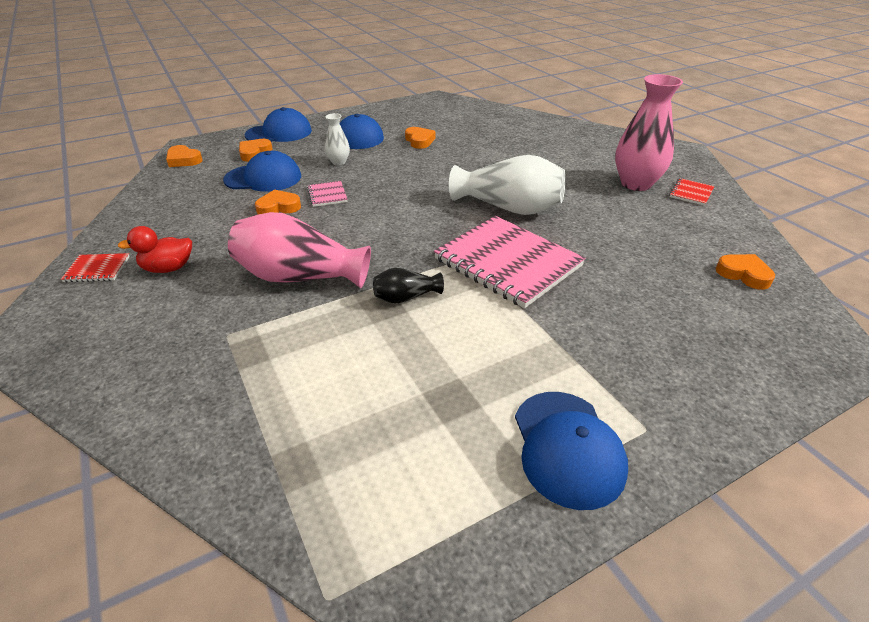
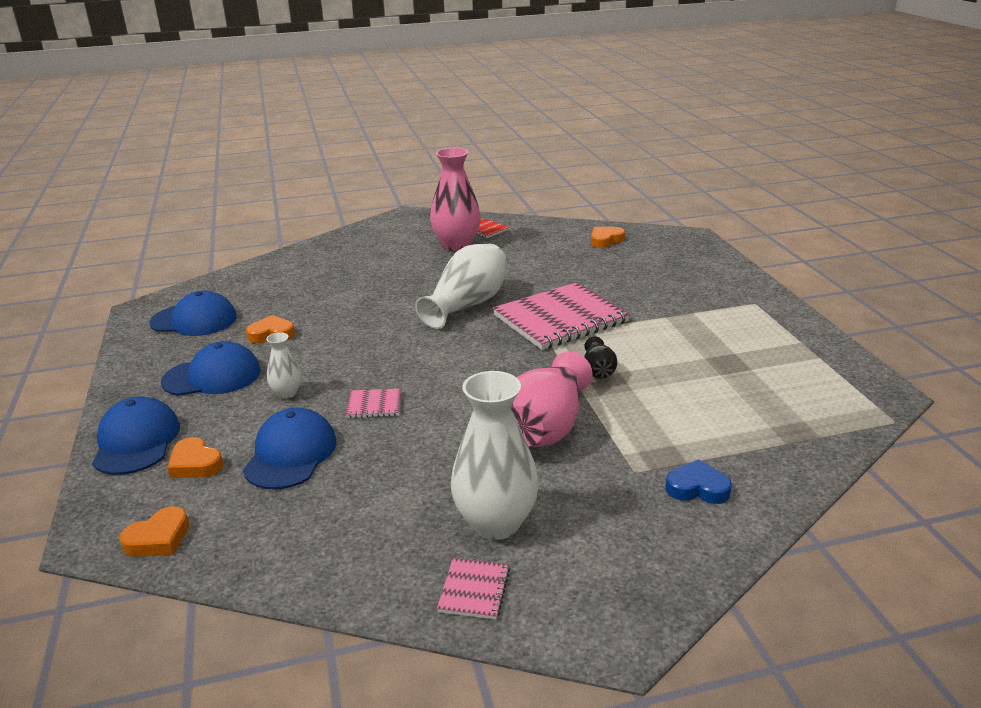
camera: 75 degrees left, 10 degrees down
(97, 269) = (474, 590): red notebook -> pink notebook
(168, 268) = (495, 523): red duck -> white vase
(194, 378) = (697, 488): none -> blue heart
(278, 207) = (385, 441): orange heart -> none
(567, 448) = (771, 330): blue cap -> blue cap (194, 320)

